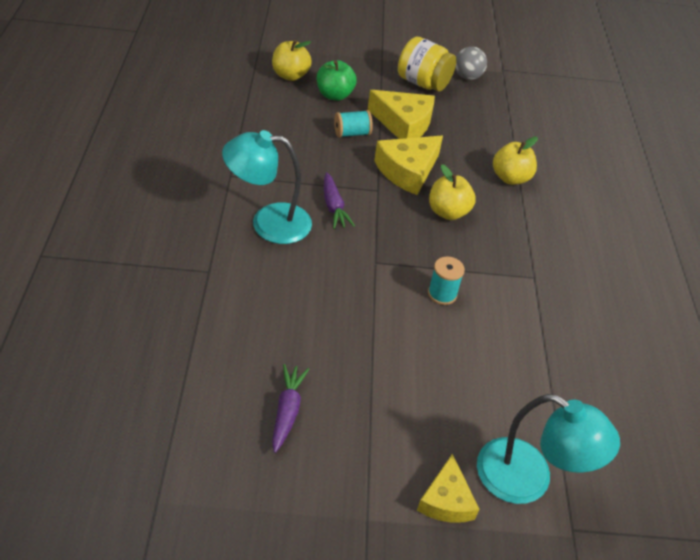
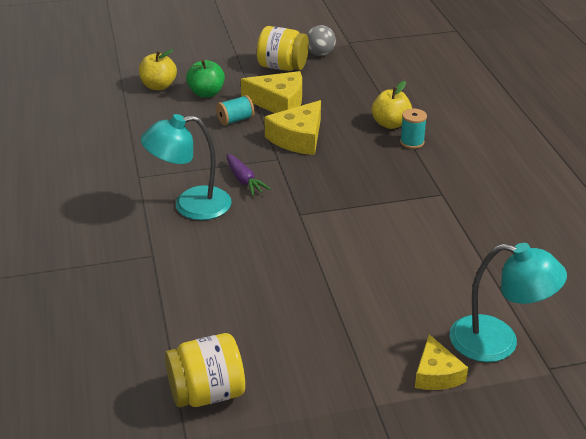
camera: 10 degrees left, 10 degrees down
(199, 452) = (207, 393): none -> yellow jar
(287, 411) = (271, 343): purple carrot -> none
(442, 294) = (368, 224): turquoise spool -> turquoise spool (412, 142)
(448, 212) = (347, 162): yellow apple -> none

